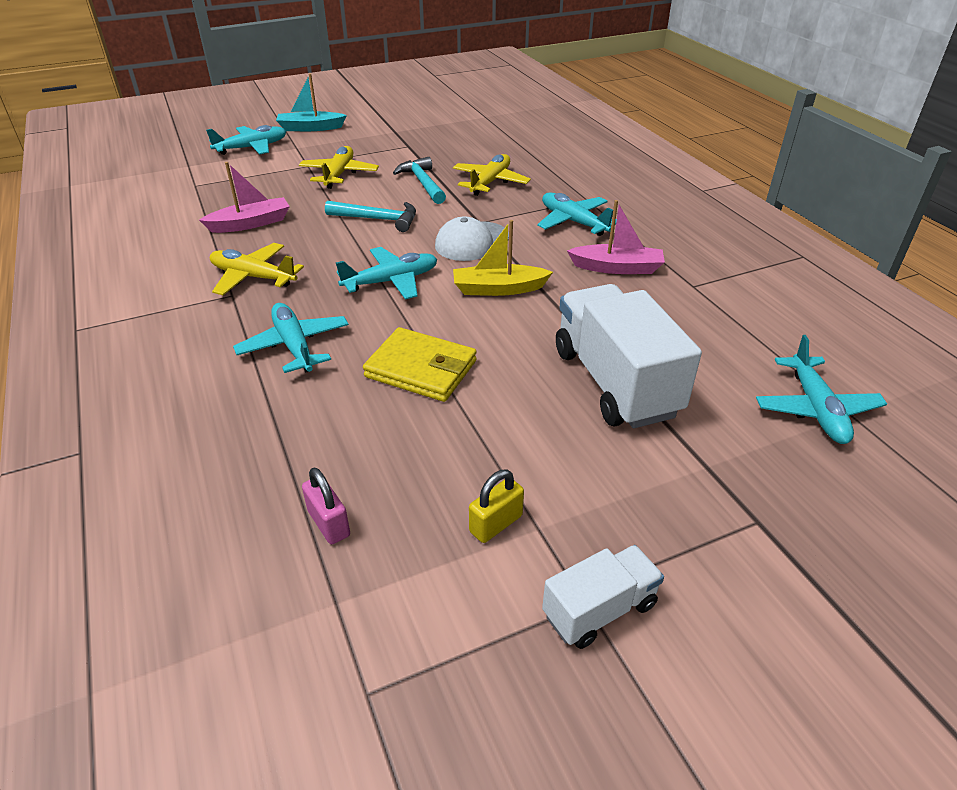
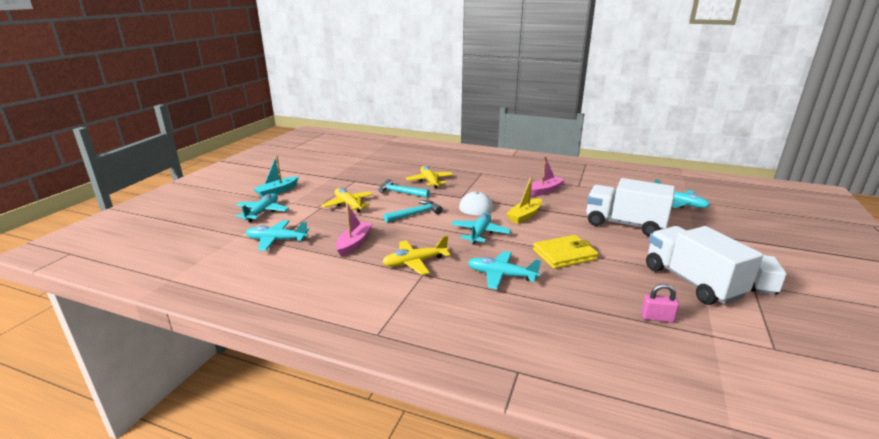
camera: 45 degrees left, 15 degrees down
(496, 524) = (691, 282): yellow padlock -> white truck
(573, 222) = (495, 182): turquoise plane -> turquoise plane (276, 240)

